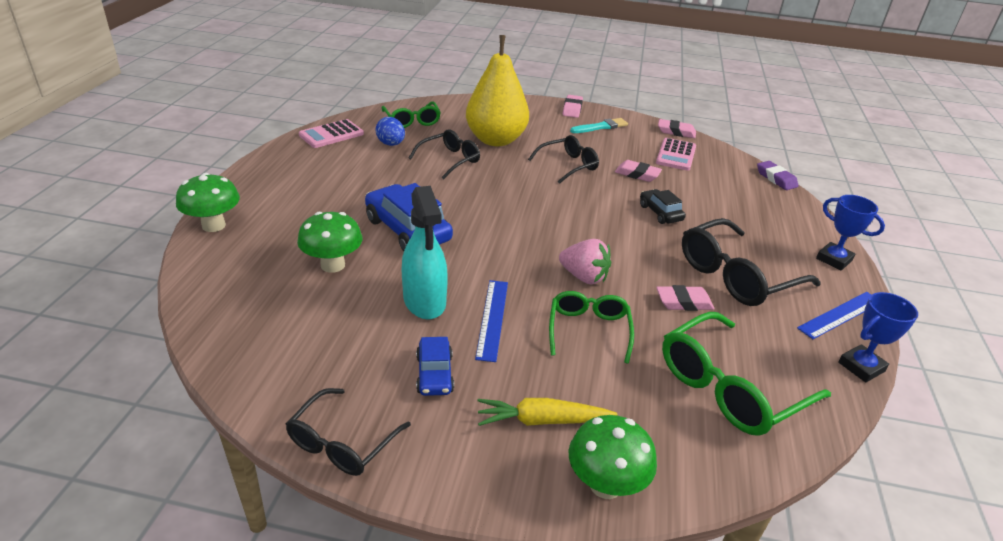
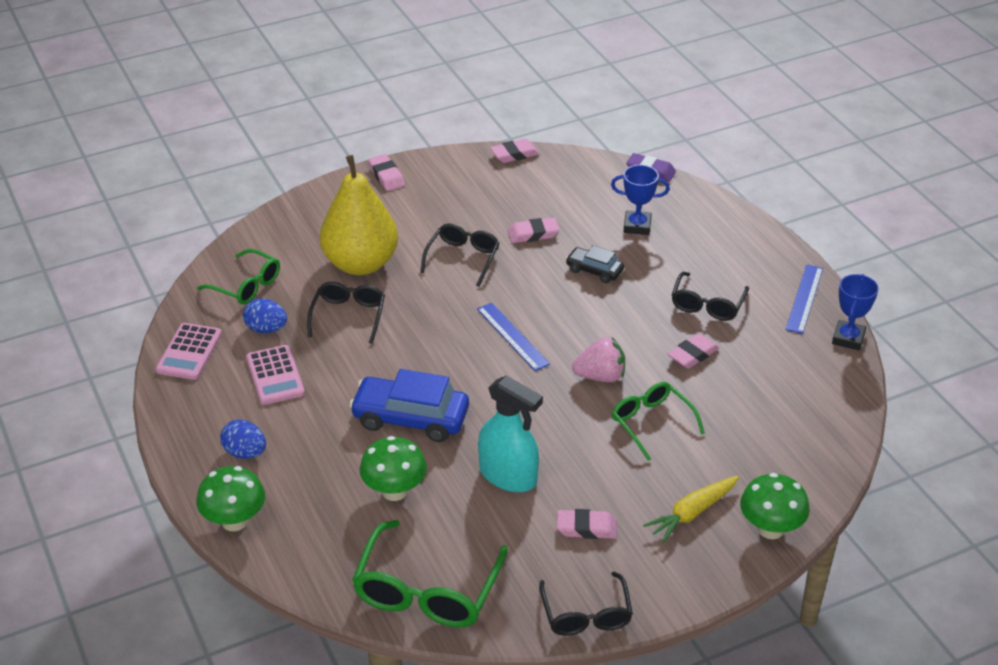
camera: 35 degrees left, 5 degrees up
(280, 195) = (245, 453): none -> blue egg
(434, 374) = (586, 528): blue car -> pink eraser
(492, 319) = (575, 458): blue ruler -> blue ruler (512, 336)
(601, 127) = (439, 187): turquoise brush -> none
(676, 155) = (543, 188): pink calculator -> pink calculator (275, 376)
(730, 387) = (783, 409): green glasses -> green glasses (427, 590)
(736, 276) = (707, 304): black glasses -> black glasses, size x0.62
(834, 259) = (762, 243): blue trophy -> blue trophy (637, 226)

